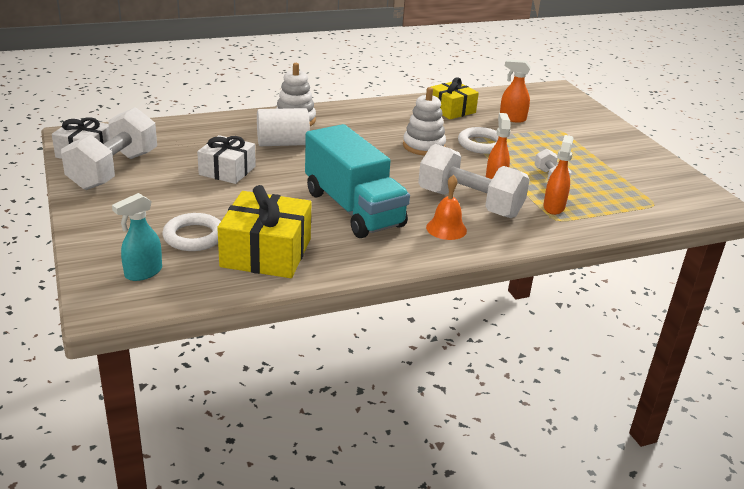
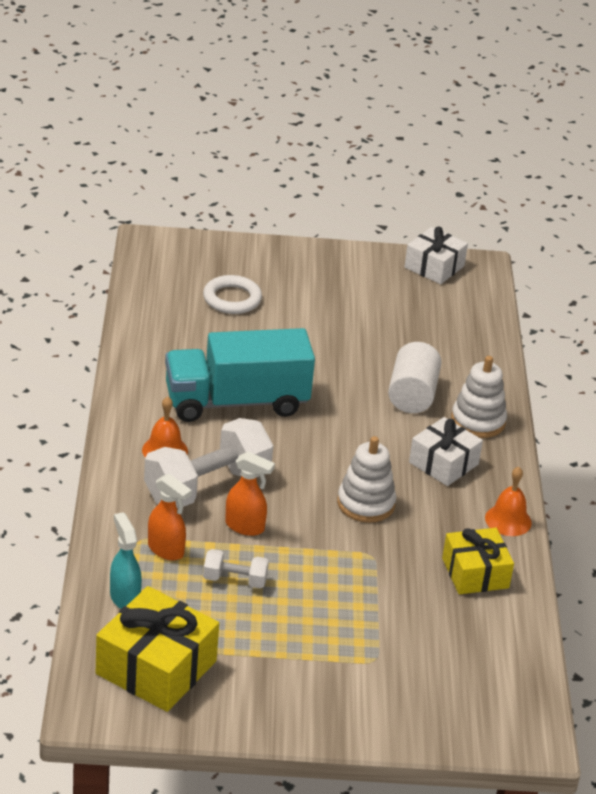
camera: 110 degrees right, 5 degrees up
(114, 170) = (385, 277): white dumbbell -> none
(143, 273) = (187, 265): turquoise spray bottle -> turquoise spray bottle (124, 597)
(227, 170) = (357, 343): white gift -> white gift (443, 463)
(266, 253) = (182, 330): yellow gift -> yellow gift (156, 667)
(392, 105) = (508, 520): none -> orange bell
(481, 144) = (353, 557): white ring -> none
(512, 118) = (427, 625): orange spray bottle -> none

